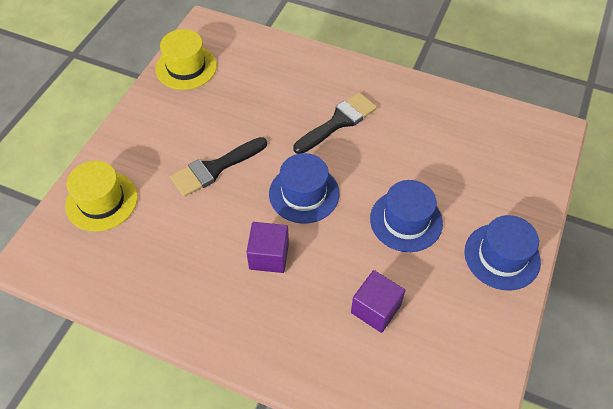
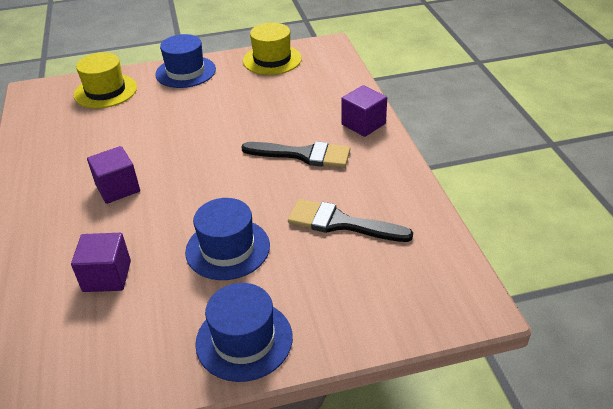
camera: 55 degrees right, 15 degrees down
(214, 168) = (183, 120): black brush -> black brush (340, 223)
(304, 193) = (201, 175): blue hat -> blue hat (185, 72)
(334, 69) = (363, 124): none -> purple cube

